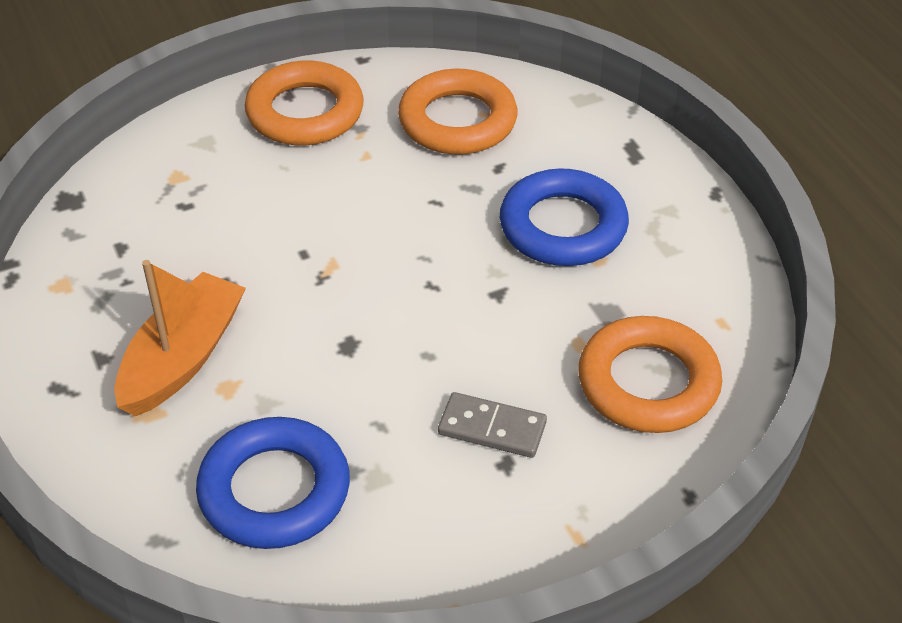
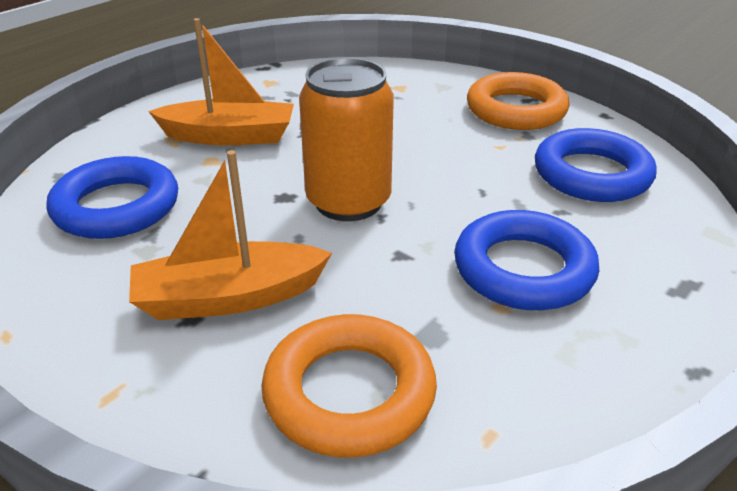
camera: 65 degrees right, 10 degrees down
(391, 300) = (348, 202): none -> orange can
(457, 121) = (591, 174): orange ring -> blue ring
(492, 428) = (229, 297): grey domino -> orange boat

